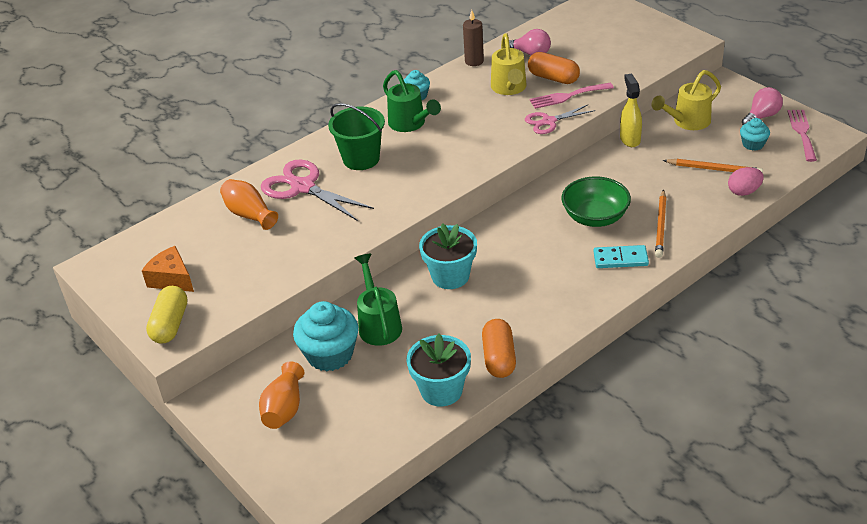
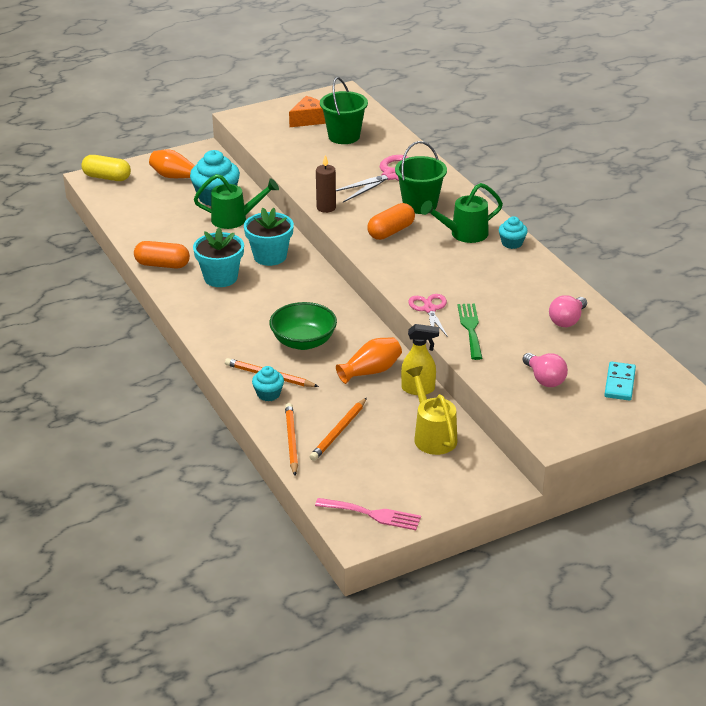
camera: 100 degrees right, 5 degrees down
(170, 324) = (259, 118): yellow capsule -> yellow capsule (107, 177)
(214, 241) = (344, 136): none -> green bucket
(249, 214) = (369, 151): orange vase -> orange vase (371, 371)
(441, 390) = (148, 237): turquoise flower pot -> turquoise flower pot (220, 278)
(474, 61) = (565, 283): brown candle -> brown candle (326, 208)
(509, 88) = (502, 296): yellow watering can -> none
(553, 78) = (510, 326): orange capsule -> orange capsule (391, 231)
(567, 96) = (470, 328): pink fork -> green fork
(620, 259) = (238, 343): turquoise domino -> turquoise domino (619, 383)
(744, 192) = (291, 441): pink egg -> orange pencil
(753, 144) = (368, 471): turquoise cupcake -> turquoise cupcake (268, 394)
(761, 116) = (418, 493): pink light bulb -> pink light bulb (544, 379)

